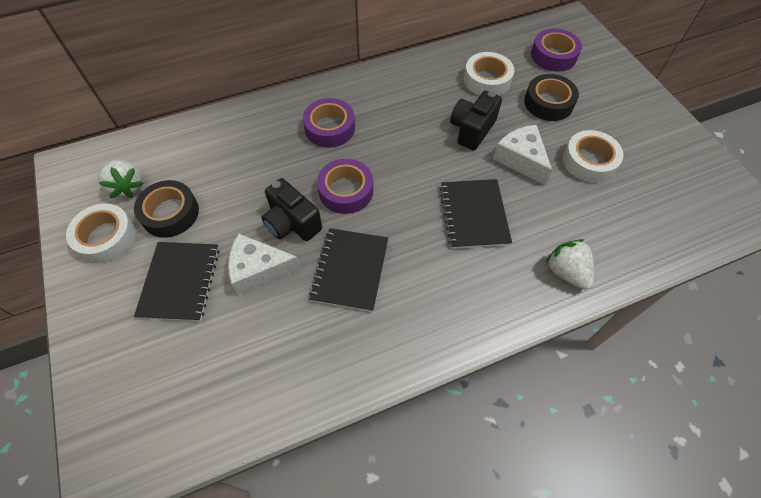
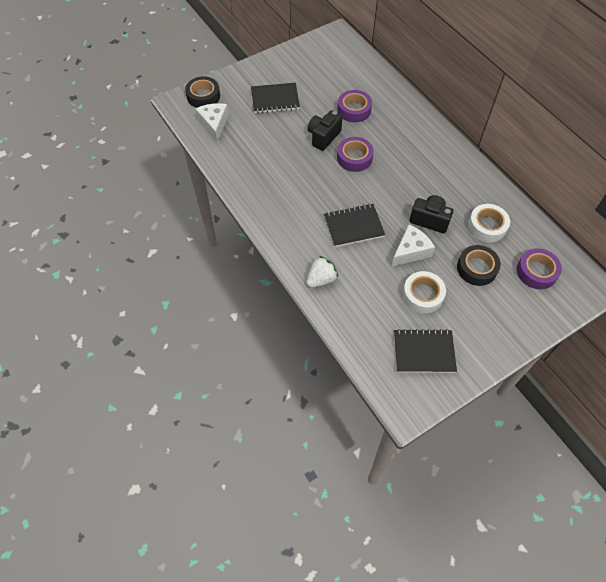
camera: 80 degrees right, 0 degrees up
(106, 237) = (295, 63): white tape -> none
(127, 187) = (329, 61): white strawberry -> none
(170, 213) = (316, 83): black tape -> black tape (203, 96)
(259, 270) = (289, 129): white cheese -> white cheese (214, 124)
(330, 128) = (404, 141): purple tape -> purple tape (354, 110)
(350, 270) = (298, 169): black notebook -> black notebook (424, 352)

